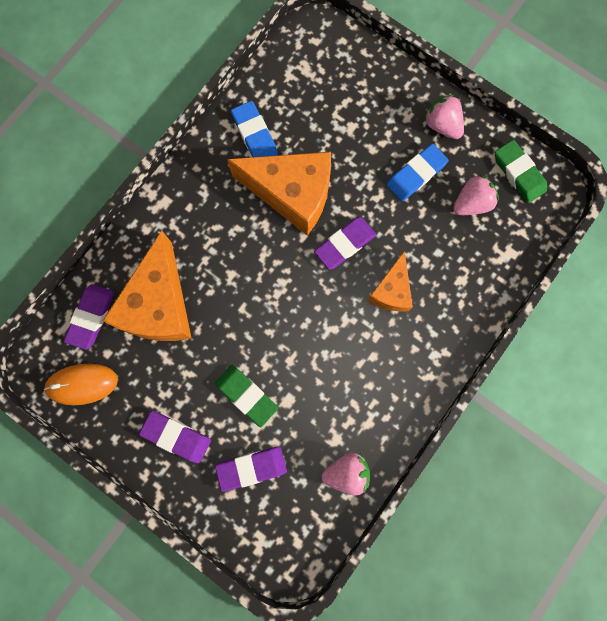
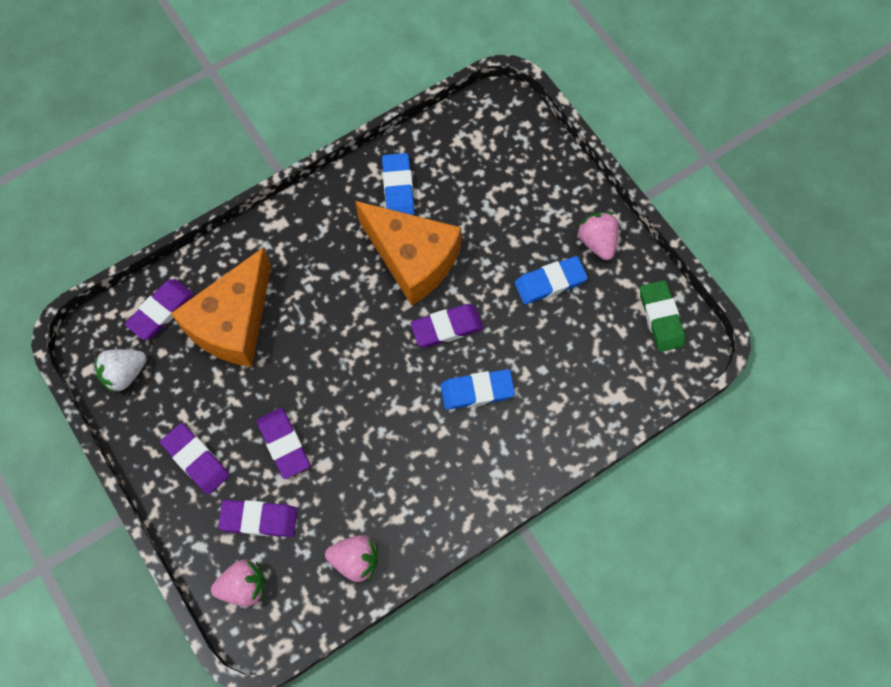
camera: 20 degrees right, 10 degrees down
(82, 384) = (125, 373): orange mouse -> white strawberry
(246, 395) = (284, 444): green eraser -> purple eraser
(391, 290) = (477, 391): orange cheese -> blue eraser
(471, 203) = (597, 331): pink strawberry -> pink strawberry (243, 586)

